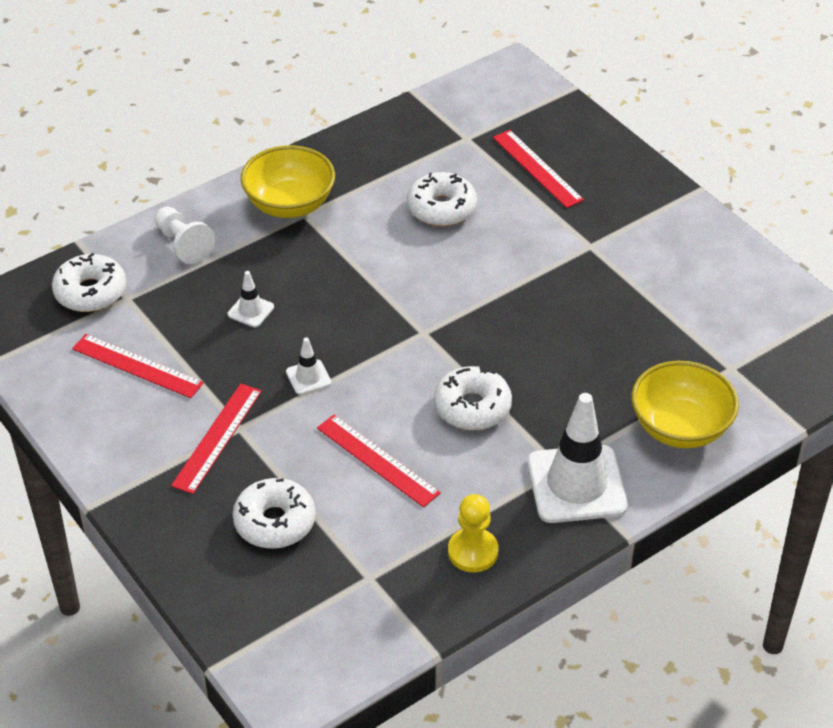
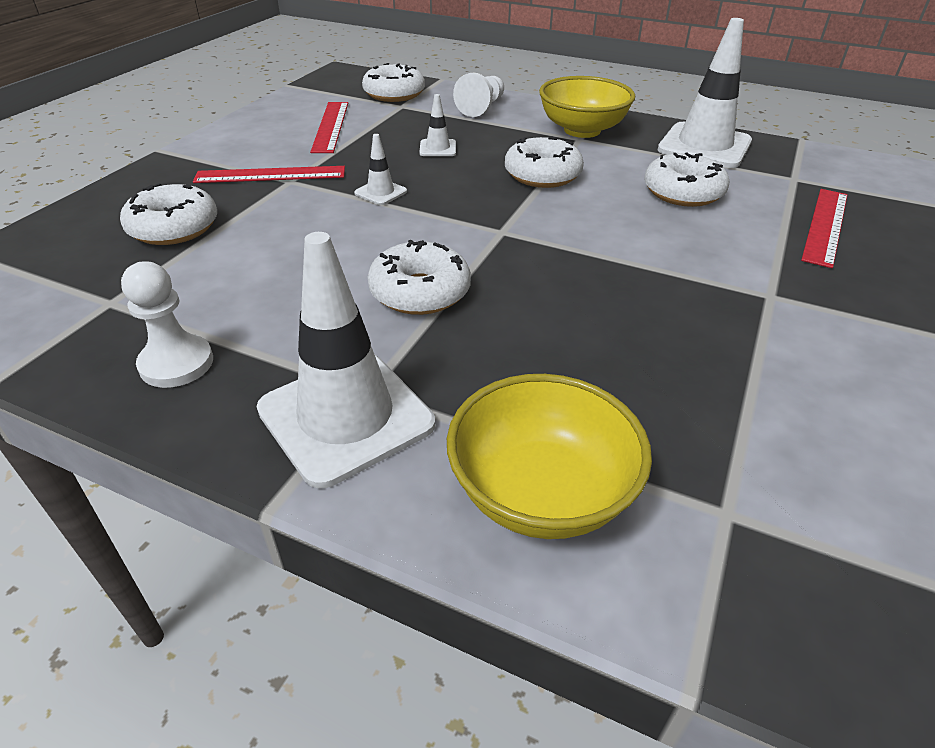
camera: 60 degrees right, 5 degrees down
(353, 269) = (542, 175): none -> white donut
(377, 460) = (293, 257): red ruler -> none
(379, 151) = (704, 146): none -> white traffic cone
(473, 552) = (176, 363): yellow pawn -> white pawn

